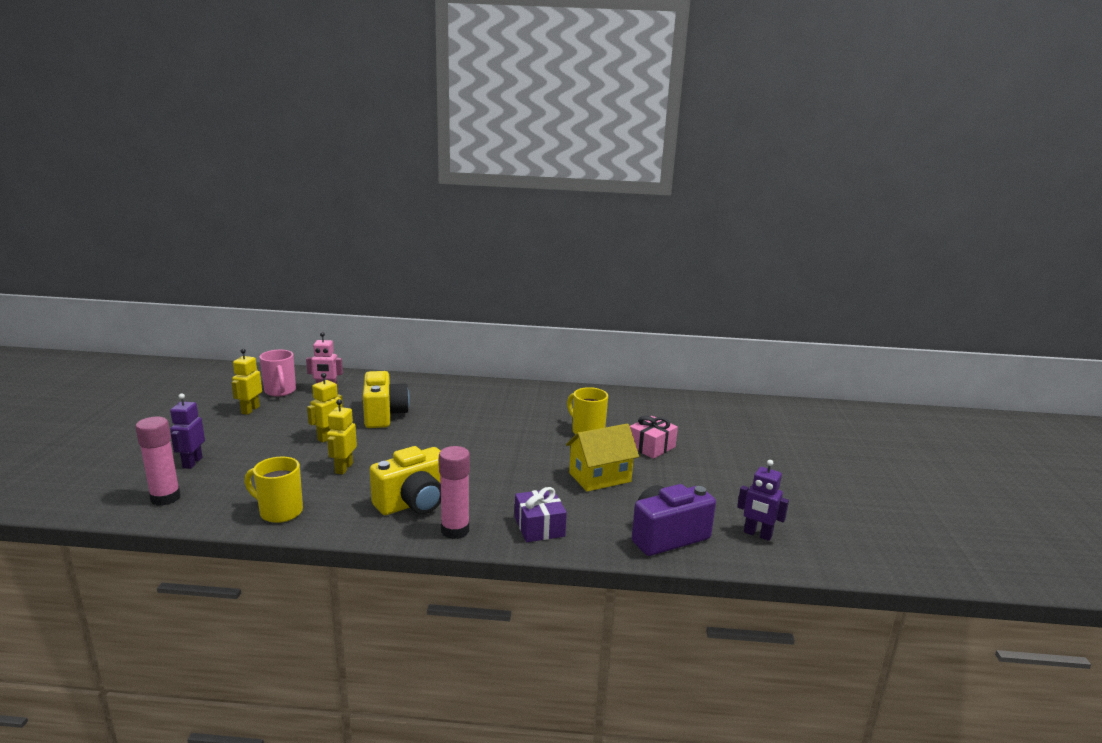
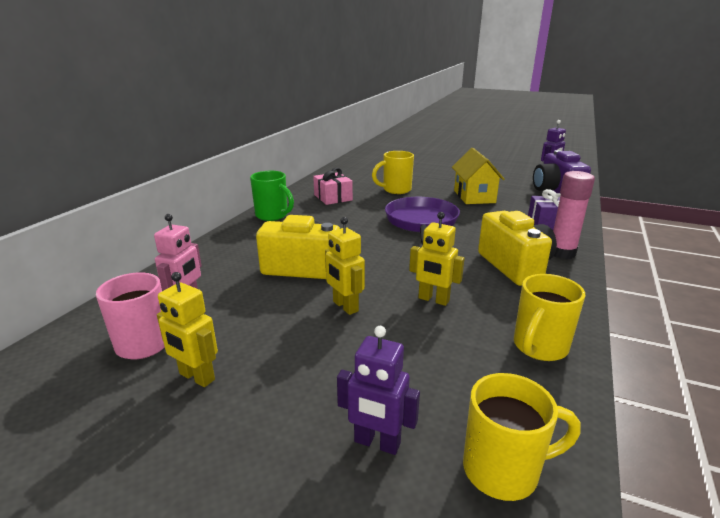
camera: 70 degrees left, 5 degrees up
(165, 498) = (503, 470): pink glue stick -> yellow mug
(478, 388) = (272, 216): none -> green mug
(499, 452) = (421, 222): none -> purple pan
(651, 447) = (430, 177): pink gift -> pink gift (333, 197)

